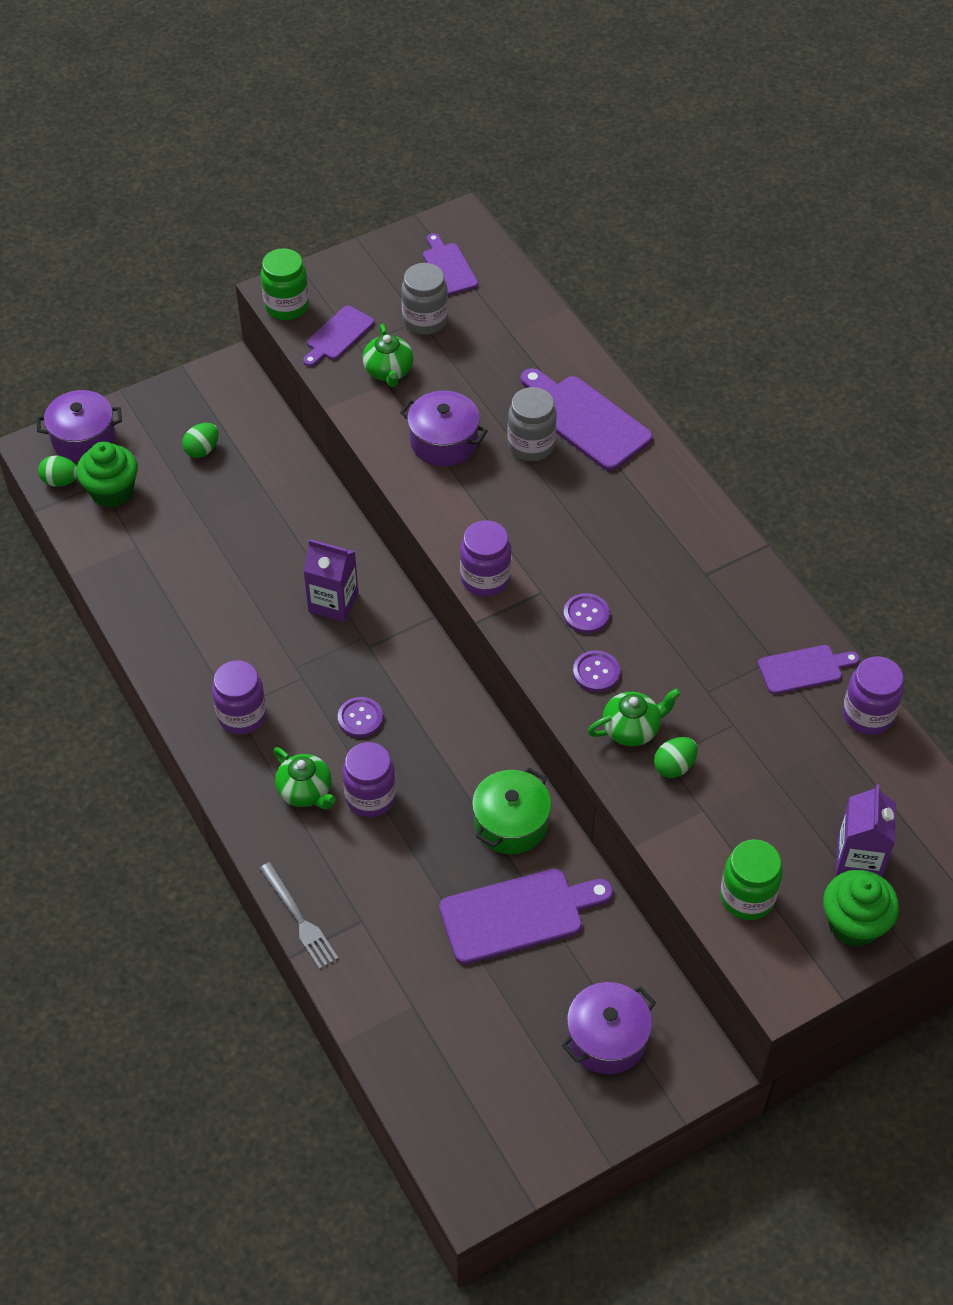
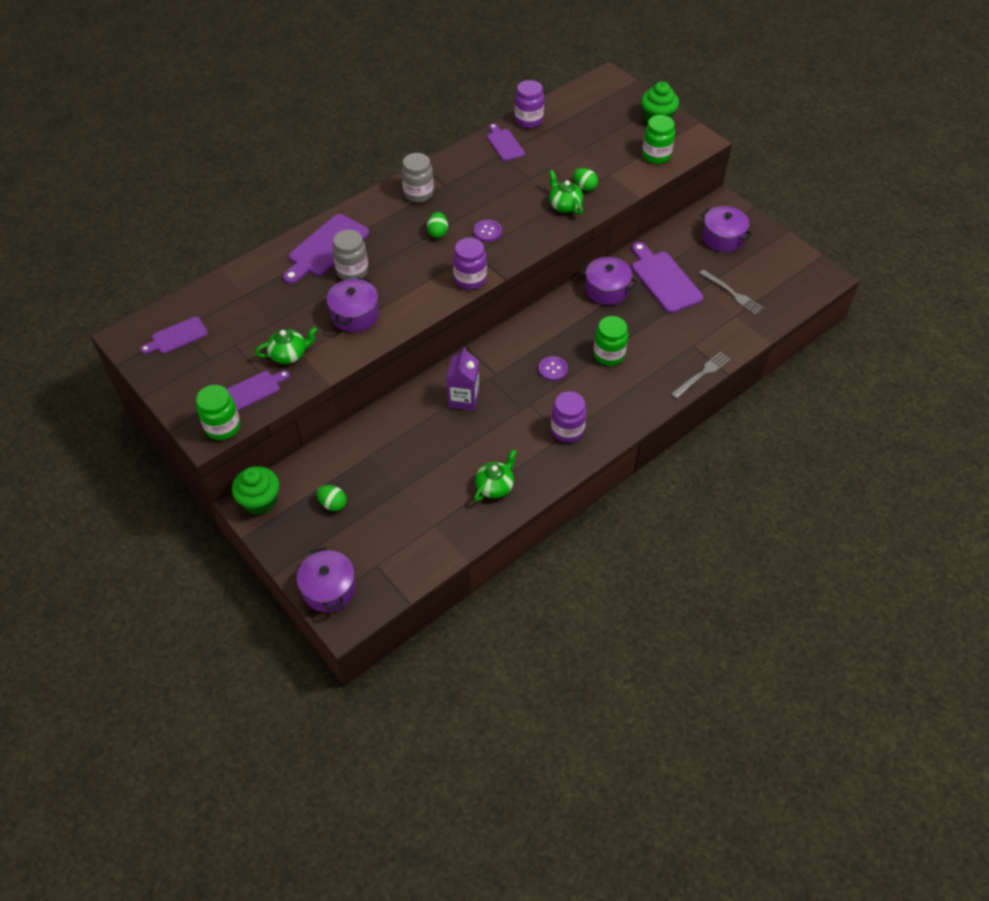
camera: 100 degrees left, 0 degrees up
(60, 481) = (377, 593): green egg -> green egg (438, 233)
(112, 491) = (383, 554): green cupcake -> green cupcake (260, 501)
(305, 791) = (614, 387): green teapot -> green teapot (495, 486)
(338, 336) = (254, 390): purple cutting board -> purple cutting board turned 60 degrees counterclockwise
(370, 797) = (609, 355): purple jar -> green jar
(425, 321) = (235, 342): grey jar -> grey jar (418, 194)
(466, 1015) = (732, 293): none -> grey fork
(511, 823) = (606, 290): green pot -> purple pot
(596, 672) = (529, 223): purple button -> none
(859, 859) = (619, 120): purple carton -> none

